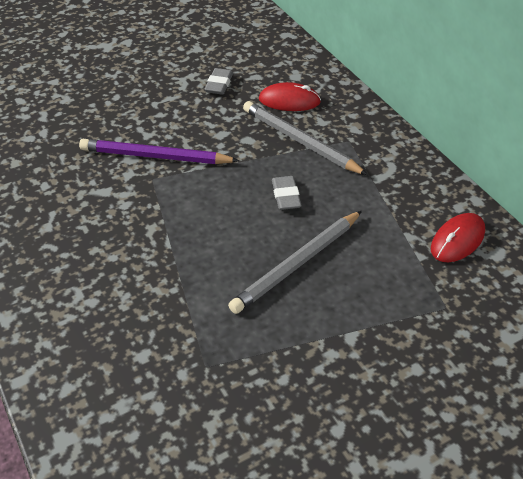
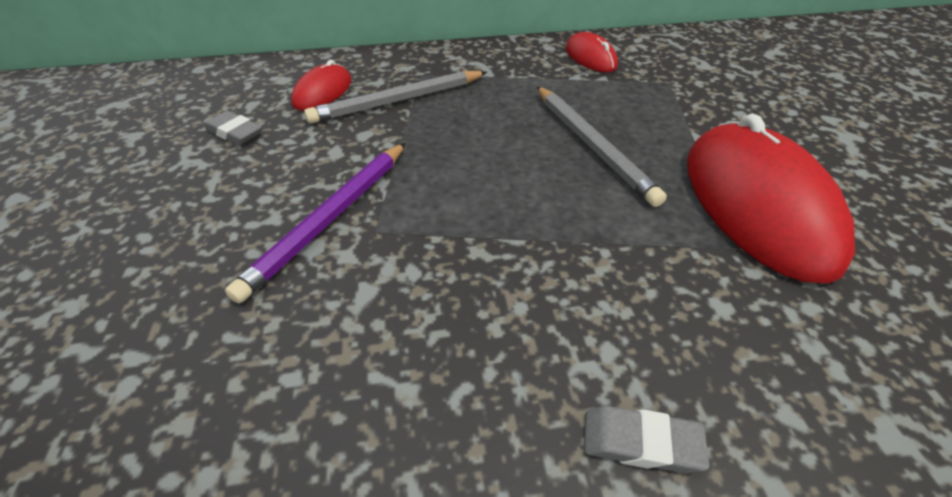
camera: 70 degrees left, 0 degrees up
(263, 377) = (756, 205): none -> red mouse
(286, 196) = (482, 129): grey eraser -> grey eraser (640, 443)

